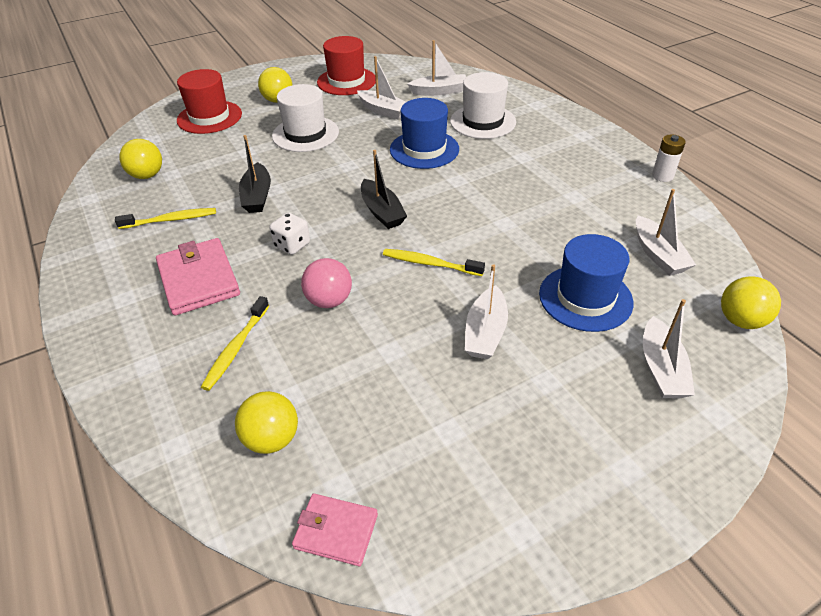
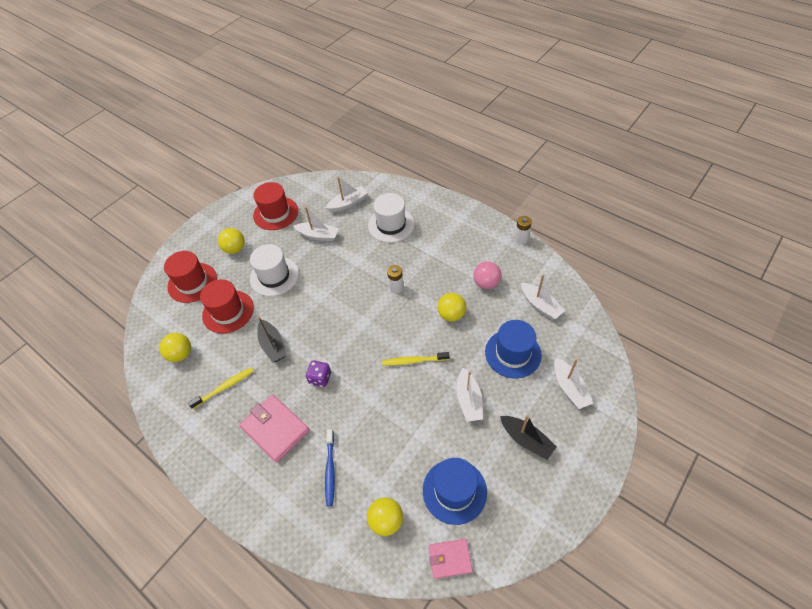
camera: 20 degrees left, 10 degrees up
(229, 152) = (228, 311): none -> red hat
(236, 348) = (330, 470): yellow toothbrush -> blue toothbrush
(292, 245) = (320, 378): white dice -> purple dice
(329, 300) = (367, 412): pink ball -> pink ball (486, 283)
(382, 212) = (363, 329): black boat -> black boat (526, 440)
(424, 149) = (364, 264): blue hat -> blue hat (454, 491)
(452, 182) = (396, 287): none -> white battery
(741, 320) = (598, 338): yellow ball -> yellow ball (451, 314)

